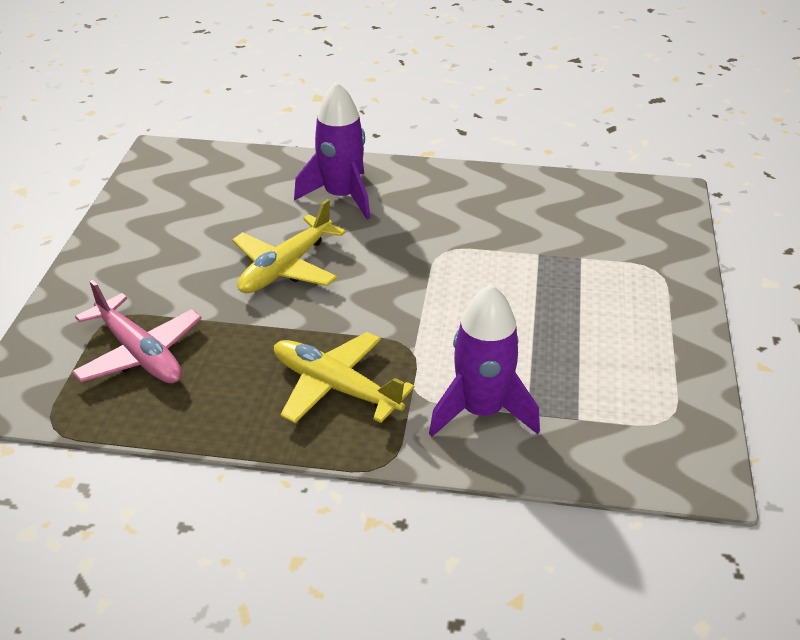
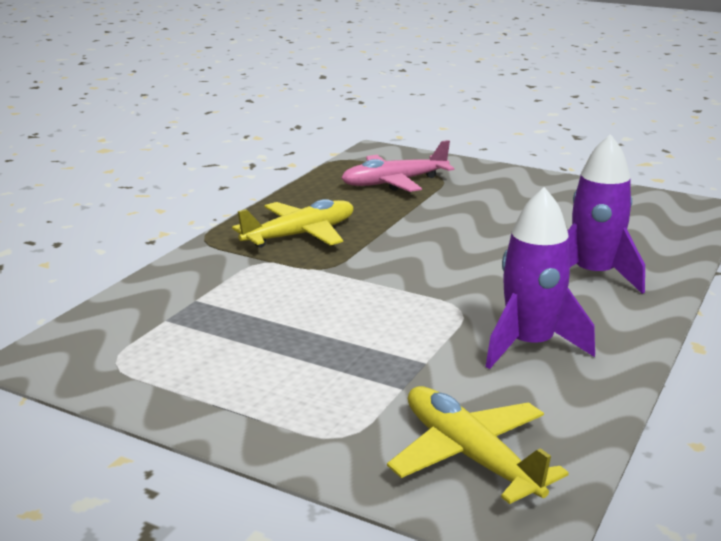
camera: 110 degrees right, 15 degrees down
(286, 267) = (475, 237): yellow plane -> yellow plane (470, 456)
(481, 411) = (218, 282): purple rocket -> purple rocket (529, 345)

